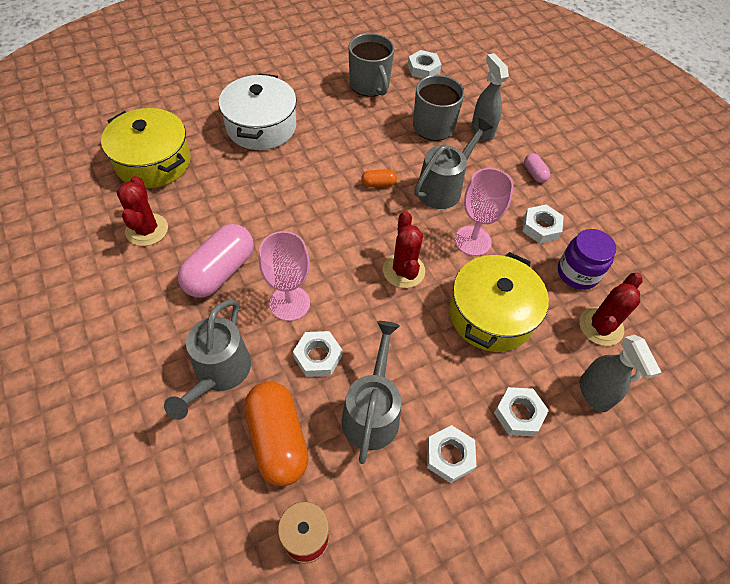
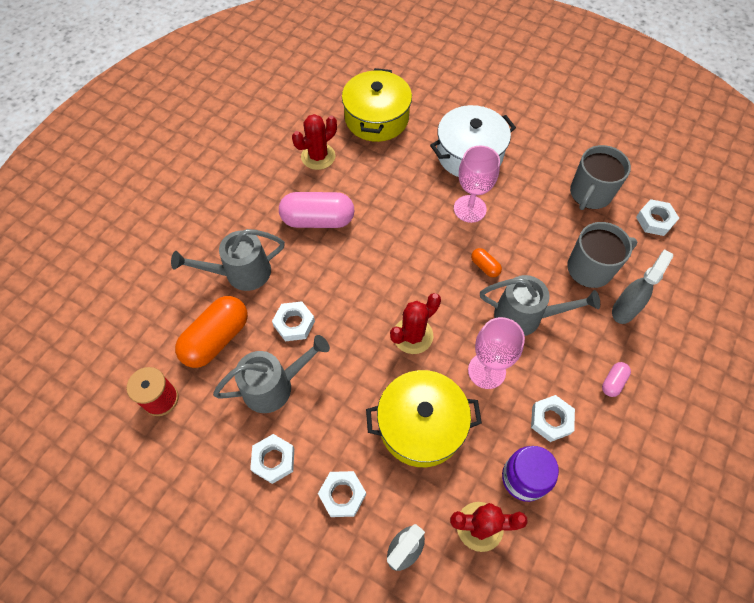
camera: 60 degrees right, 5 degrees up
(290, 303) = (324, 278): pink goblet -> pink goblet (470, 209)

